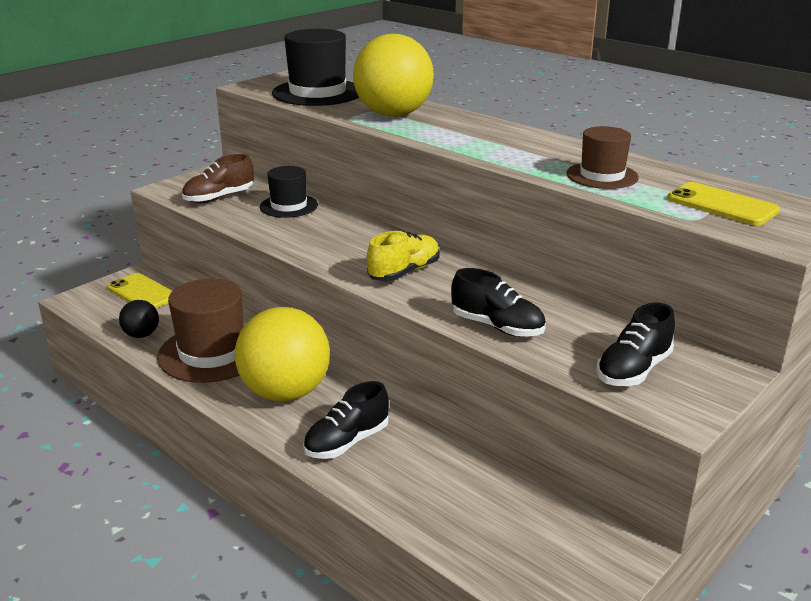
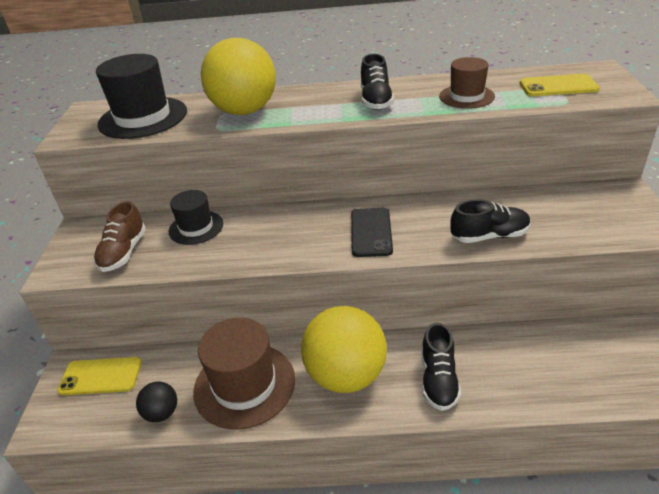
camera: 40 degrees left, 10 degrees up
(404, 272) = (371, 232): yellow shoe -> black phone
(633, 370) = (593, 218): black shoe -> black shoe (376, 100)

